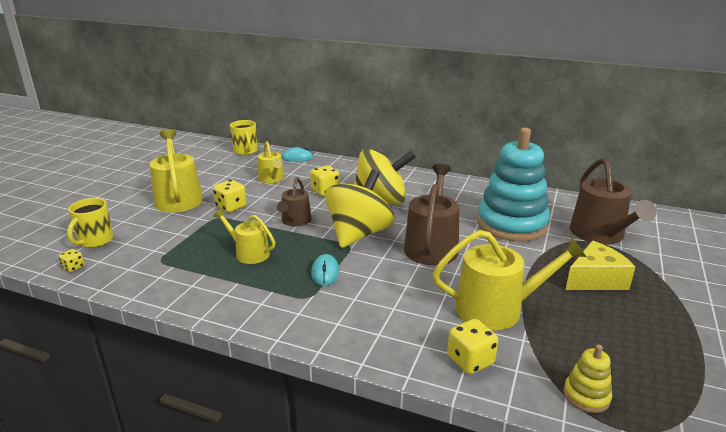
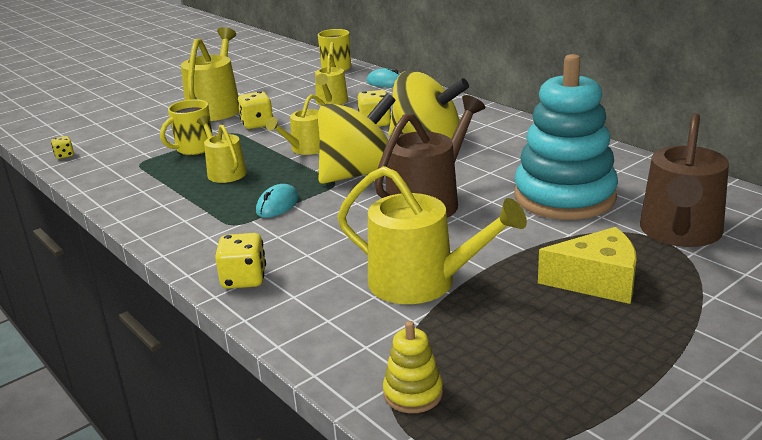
camera: 30 degrees right, 0 degrees up
(95, 241) = (104, 135): yellow mug -> yellow mug (194, 149)
(295, 221) = (306, 149): brown watering can -> yellow watering can
(470, 360) = (326, 323): yellow dice -> yellow dice (244, 279)

